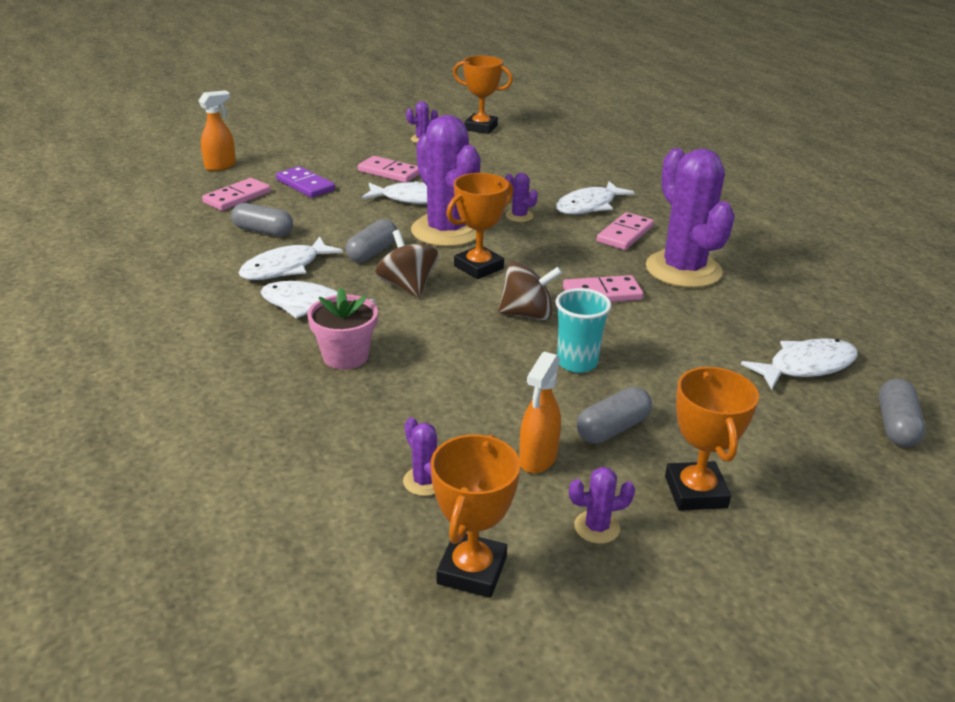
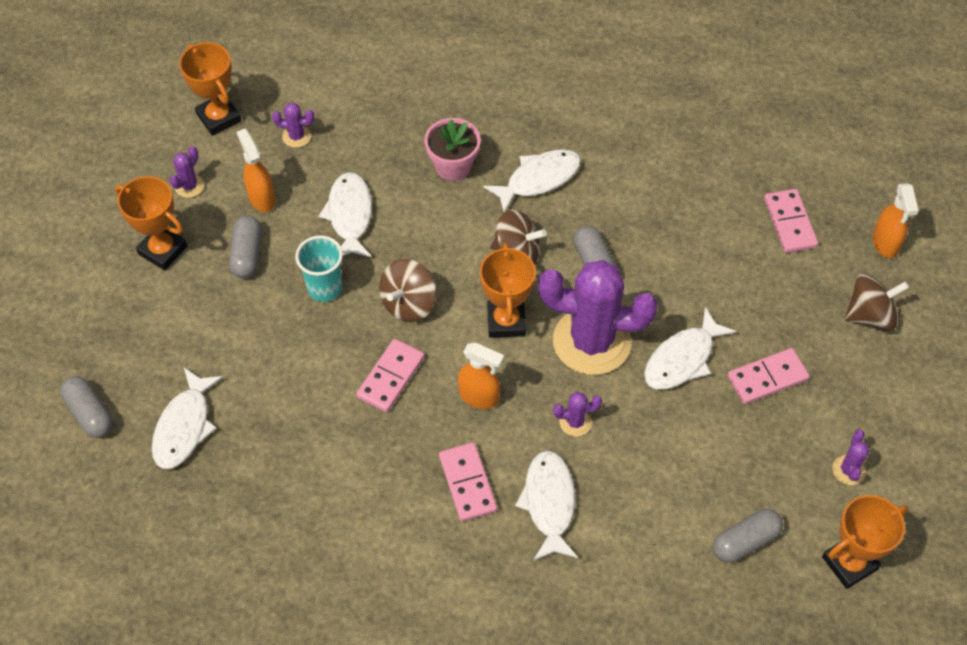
camera: 130 degrees right, 25 degrees up
(263, 231) = (697, 209): grey capsule -> grey capsule (745, 541)
(285, 267) = (614, 193): white fish -> white fish (350, 215)
(294, 157) = (870, 315): none -> brown spinning top
(305, 185) = (783, 289): purple domino -> none
(557, 254) = (479, 397): none -> orange spray bottle
(683, 270) = (370, 473): purple cactus -> none

